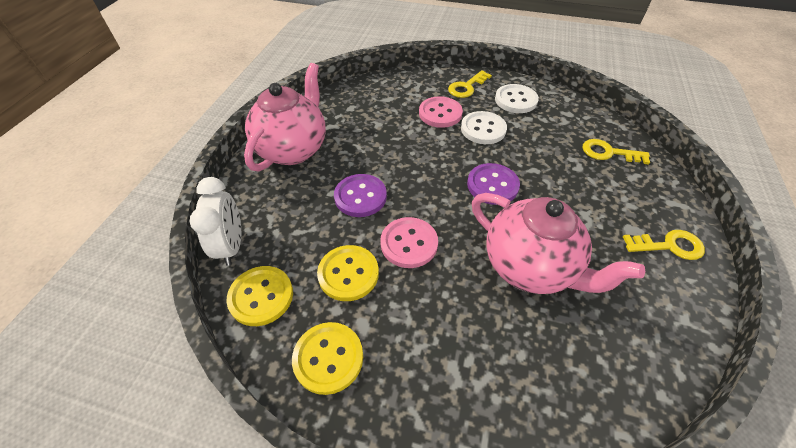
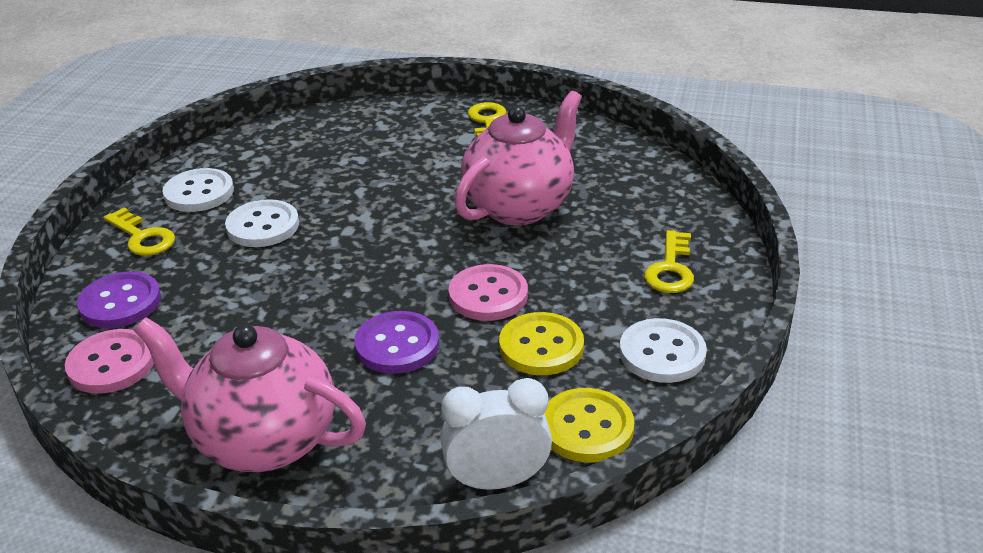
camera: 90 degrees left, 15 degrees down
(328, 358) = (662, 353): yellow button -> white button
(440, 113) = (209, 266): pink button -> pink button (111, 364)
(492, 185) = (385, 224): purple button -> purple button (120, 302)
(609, 153) = (337, 134): yellow key -> yellow key (670, 269)

